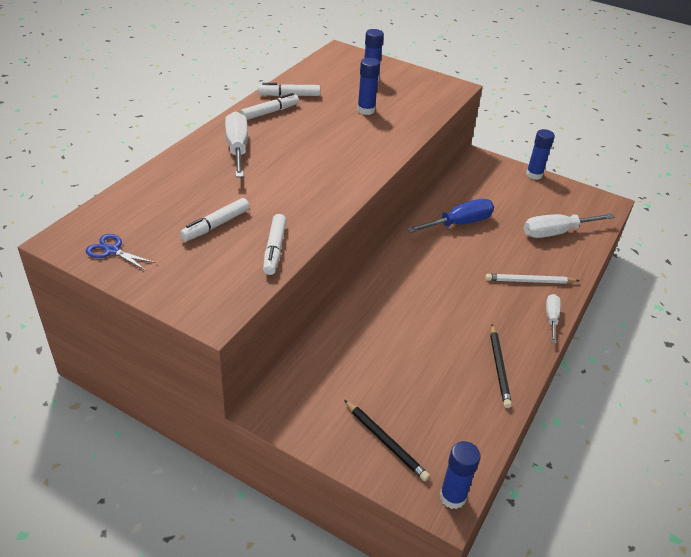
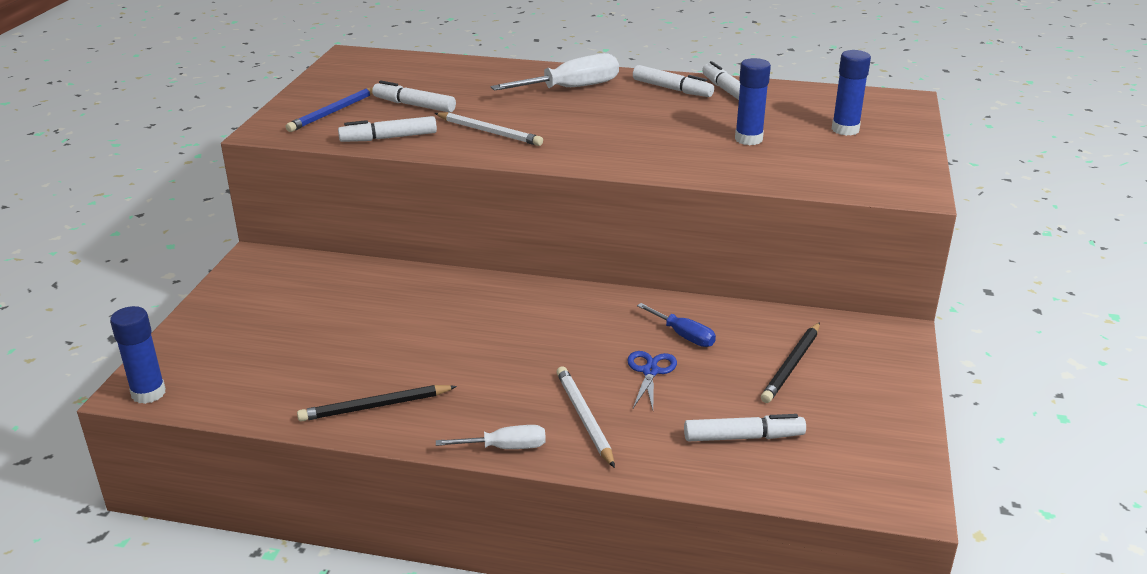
camera: 75 degrees right, 10 degrees down
(112, 250) = (346, 74): blue scissors -> blue scissors (650, 371)
(198, 271) = (333, 112): none -> blue pencil
(294, 200) = (489, 132): none -> white pencil
(385, 442) = (223, 336): black pencil -> black pencil (791, 365)
(459, 223) = (683, 336): blue screwdriver -> blue screwdriver, size x0.58
(534, 175) = (908, 398): blue glue stick -> none
(556, 232) = (743, 437): white screwdriver -> white marker

